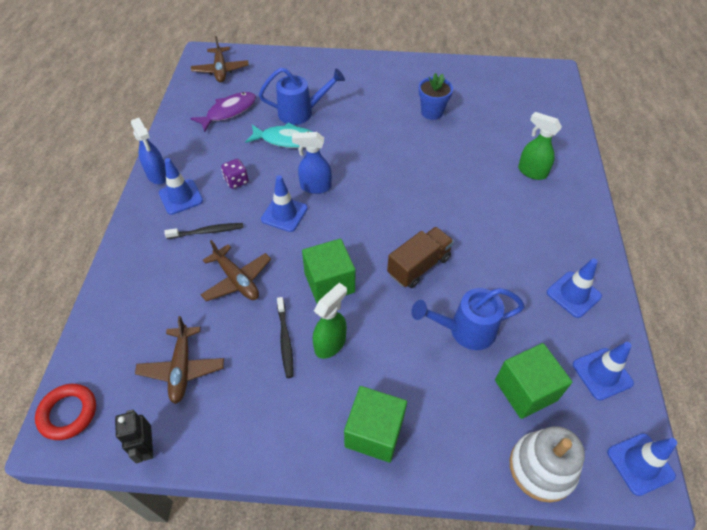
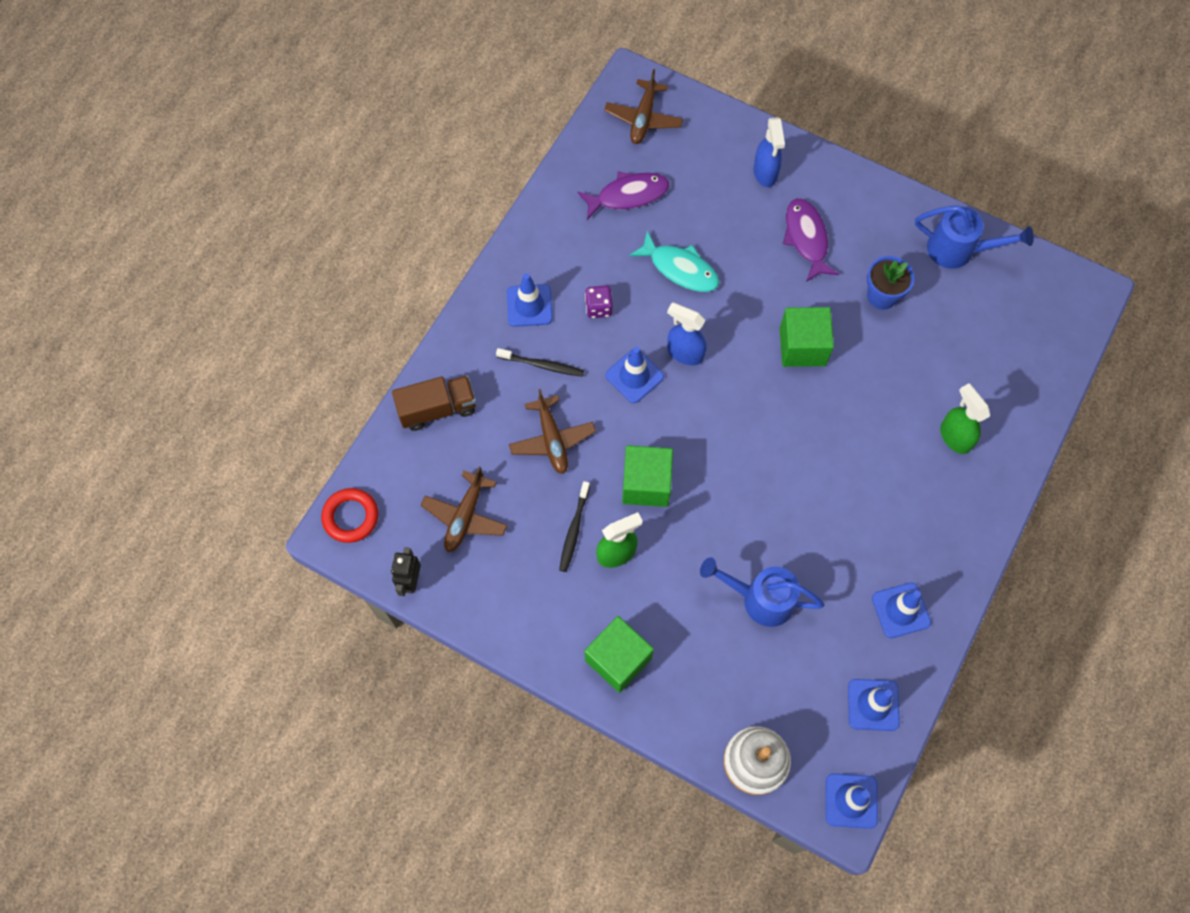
camera: 25 degrees right, 15 degrees up
(157, 175) = (513, 264): blue spray bottle -> blue spray bottle (765, 173)
(301, 113) = (715, 231): blue watering can -> blue watering can (958, 250)
(364, 98) = (806, 238): none -> purple fish
(419, 266) = (751, 505): brown truck -> brown truck (437, 409)
(525, 390) = (785, 685): green cube -> green cube (802, 346)

